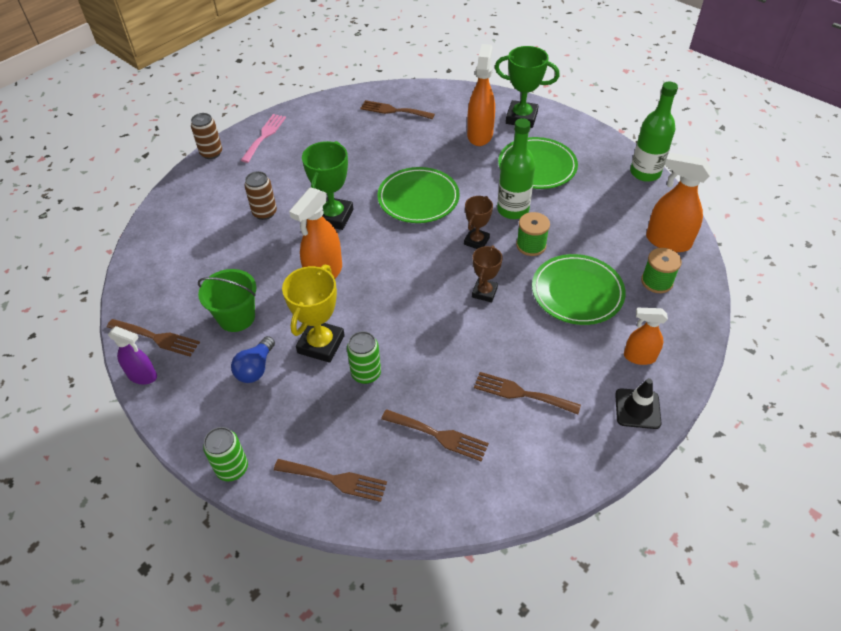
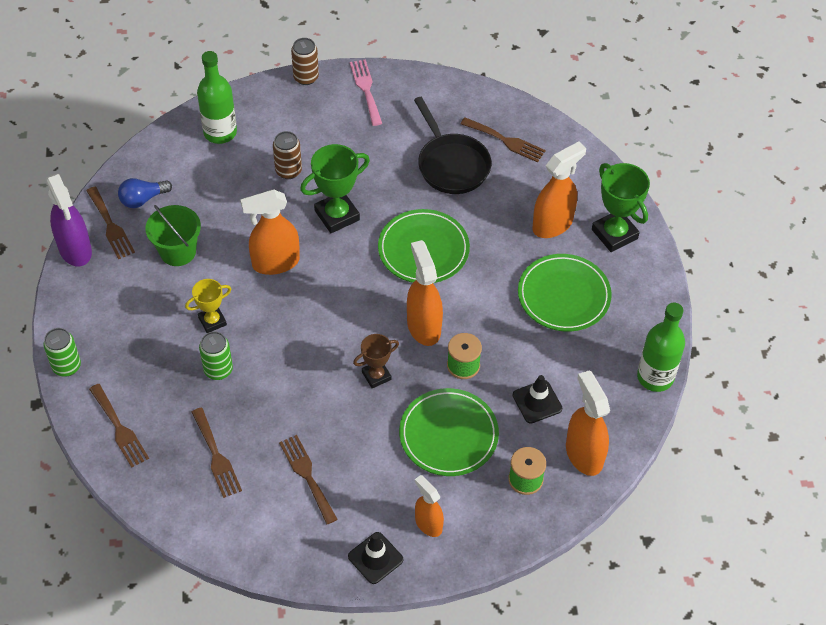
camera: 40 degrees right, 5 degrees up
(143, 376) = (75, 250): purple spray bottle -> purple spray bottle, size x1.59
(255, 368) = (151, 304): blue light bulb -> blue light bulb (142, 199)
(264, 136) = (366, 89): pink fork -> pink fork turned 75 degrees counterclockwise
(321, 344) = (212, 321): yellow trophy -> yellow trophy, size x0.61
(375, 142) = (451, 165): none -> black pan
(394, 110) = (506, 141): brown fork -> brown fork turned 150 degrees clockwise
(476, 241) = (423, 326): brown trophy -> orange spray bottle
(513, 210) = (489, 321): green bottle -> green bottle (220, 132)
(602, 233) = (537, 402): none -> black traffic cone

